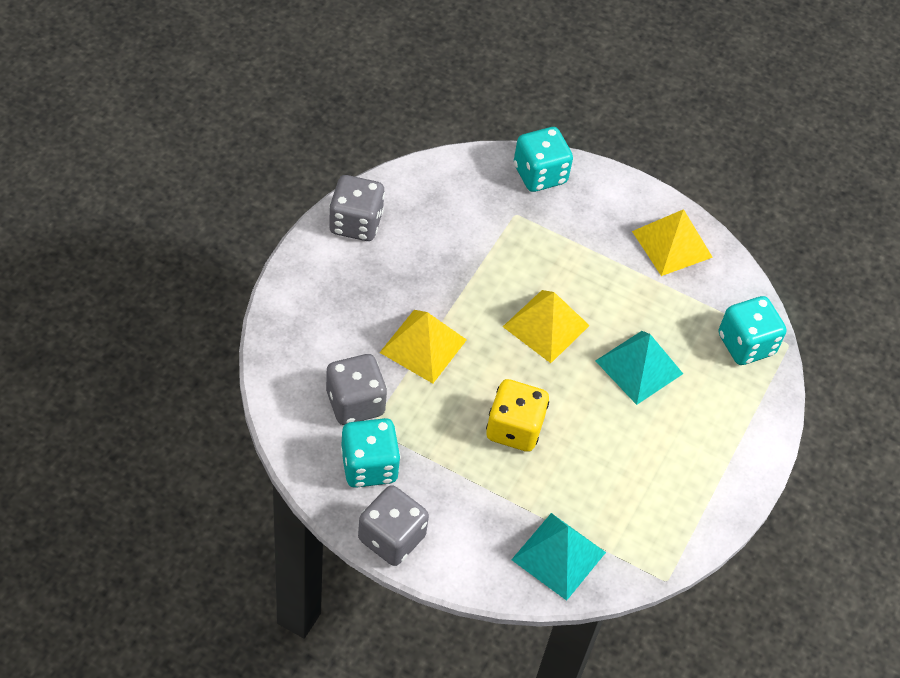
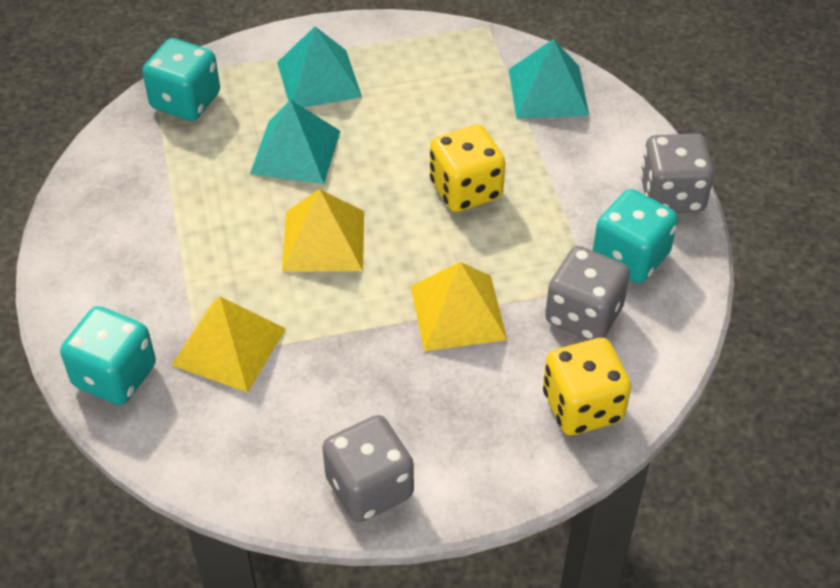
camera: 125 degrees left, 5 degrees down
(299, 347) = (582, 406): none -> yellow dice
(672, 244) = (108, 214): yellow pyramid -> yellow pyramid (229, 346)
(701, 431) = (318, 79): none -> turquoise pyramid

